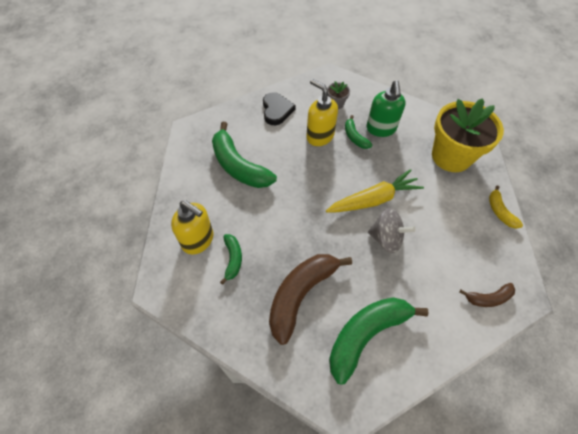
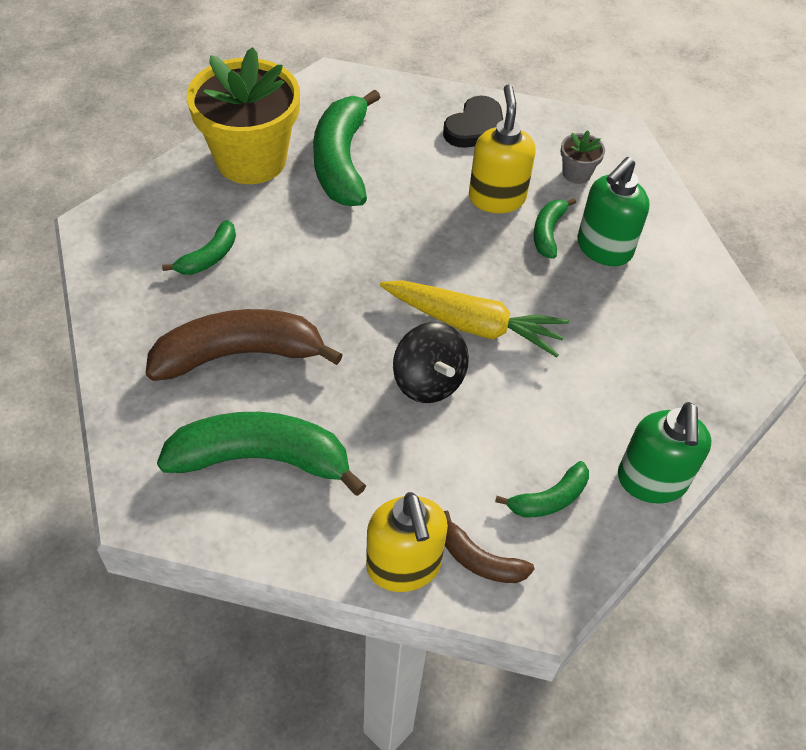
camera: 40 degrees right, 5 degrees down
(198, 240) = (195, 208): yellow soap dispenser -> yellow soap dispenser (404, 566)
(386, 238) = (428, 381): grey spinning top -> black spinning top
(451, 156) = (671, 358): yellow flower pot -> yellow flower pot (251, 159)
(479, 250) = (549, 499): none -> green banana
(500, 211) = (651, 481): yellow banana -> green soap dispenser

